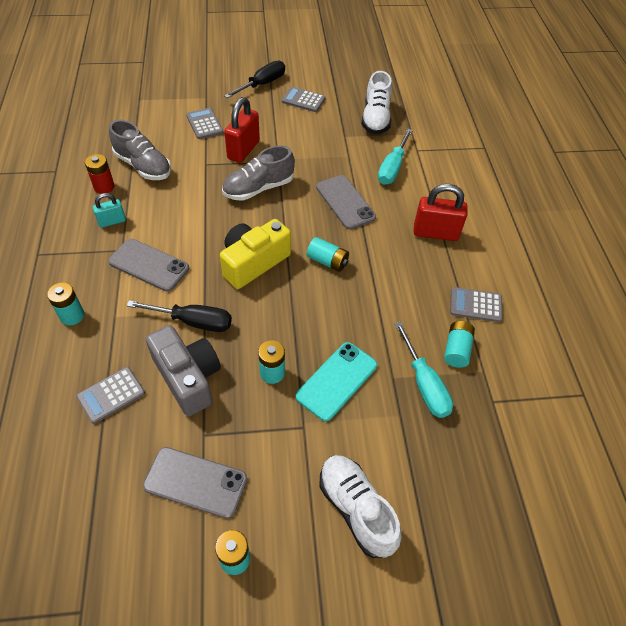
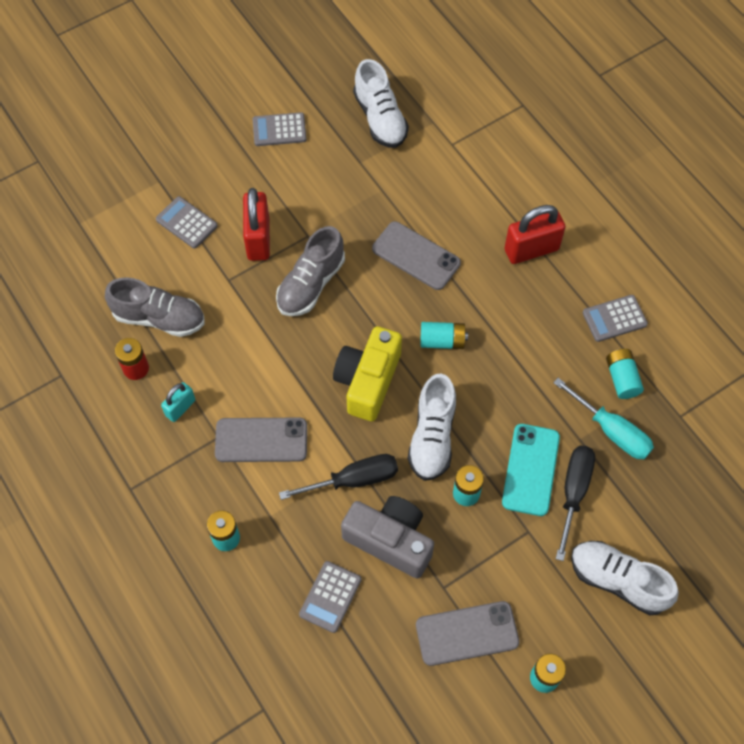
camera: 25 degrees left, 10 degrees up
(262, 84) = (214, 128): black screwdriver -> black screwdriver (573, 493)
(274, 320) = (432, 437): none -> white shoe
(392, 168) = (439, 183): turquoise screwdriver -> none

